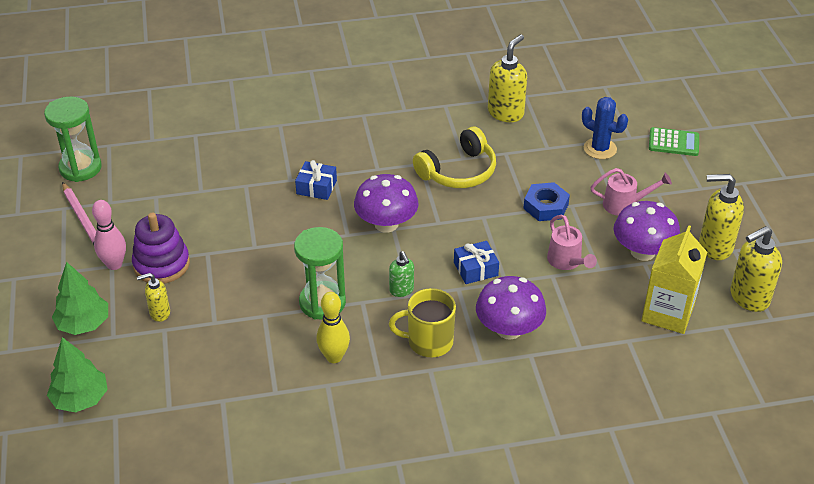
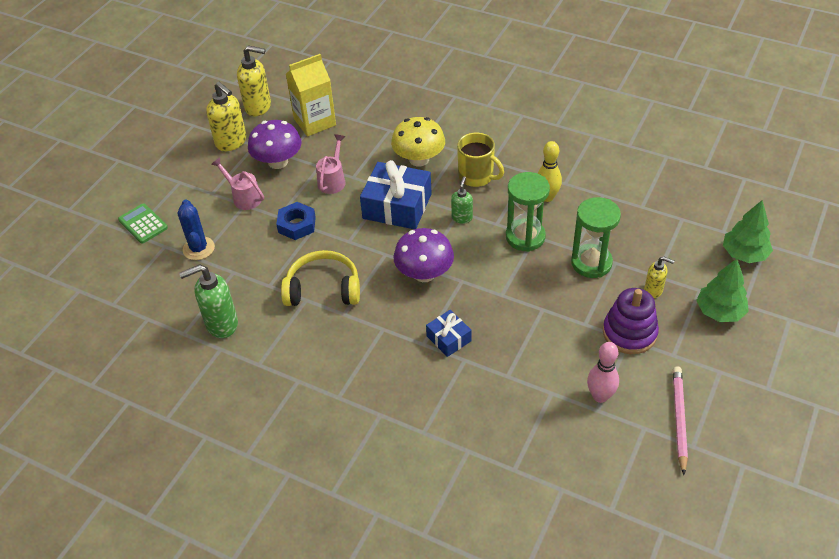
camera: 140 degrees left, 5 degrees up
(80, 168) = (655, 491): green hourglass -> green hourglass (591, 263)
(114, 264) = (670, 354): pink bowling pin -> pink bowling pin (600, 396)
(475, 269) = (397, 206): blue gift -> blue gift, size x1.89
(506, 113) = (221, 324): yellow soap dispenser -> green soap dispenser
(509, 329) = (419, 159): purple mushroom -> yellow mushroom

